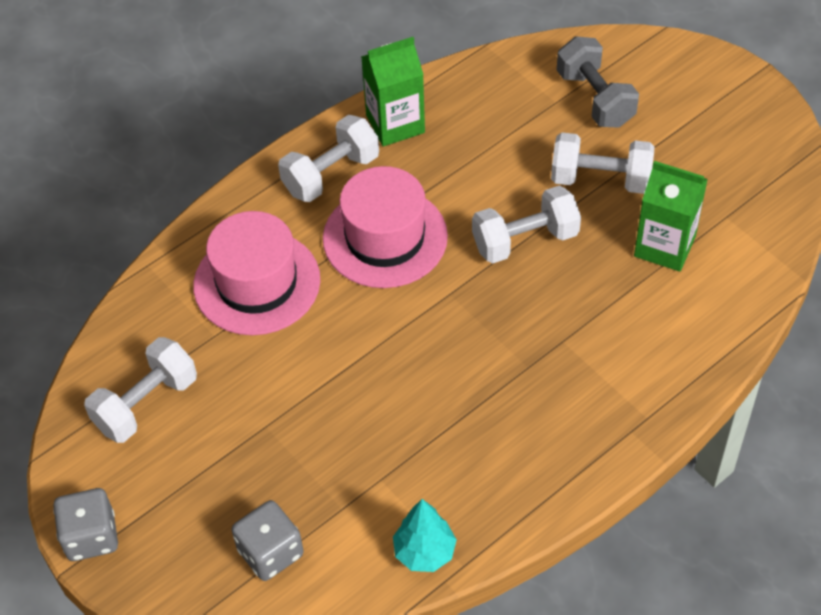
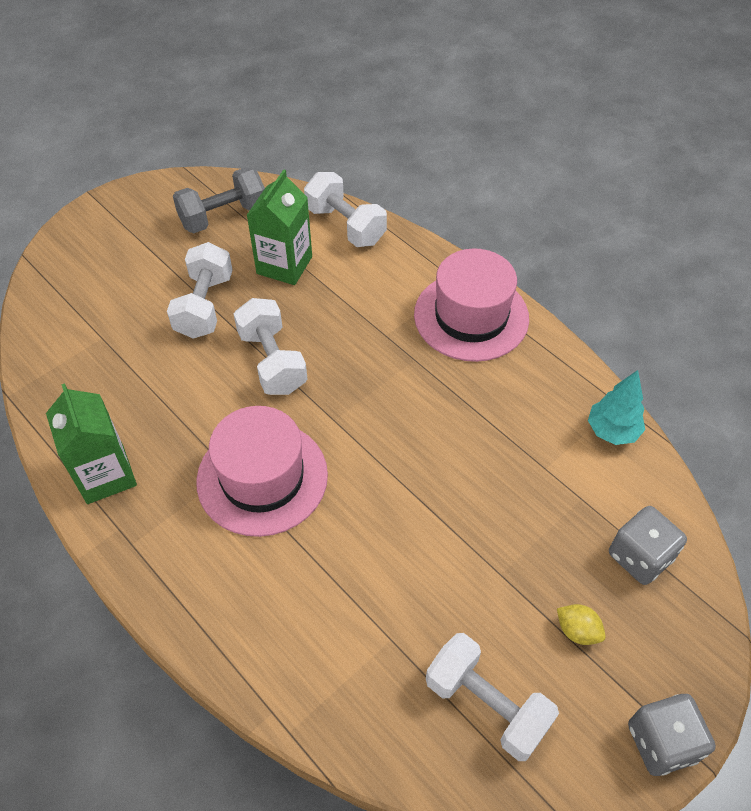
camera: 95 degrees left, 0 degrees up
(201, 484) = (577, 630): none -> yellow lemon
(257, 282) = (318, 600): pink hat -> pink hat (471, 316)
(331, 174) = (169, 535): white dumbbell -> white dumbbell (345, 225)
(595, 98) = (103, 308): grey dumbbell -> grey dumbbell (223, 216)

